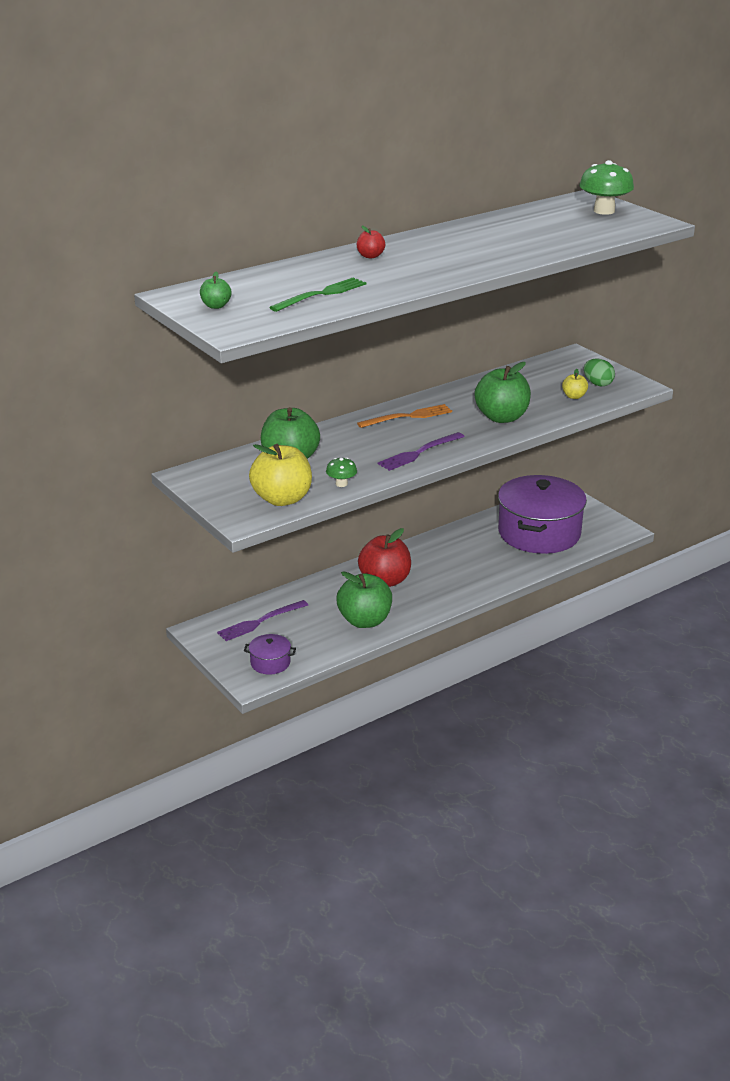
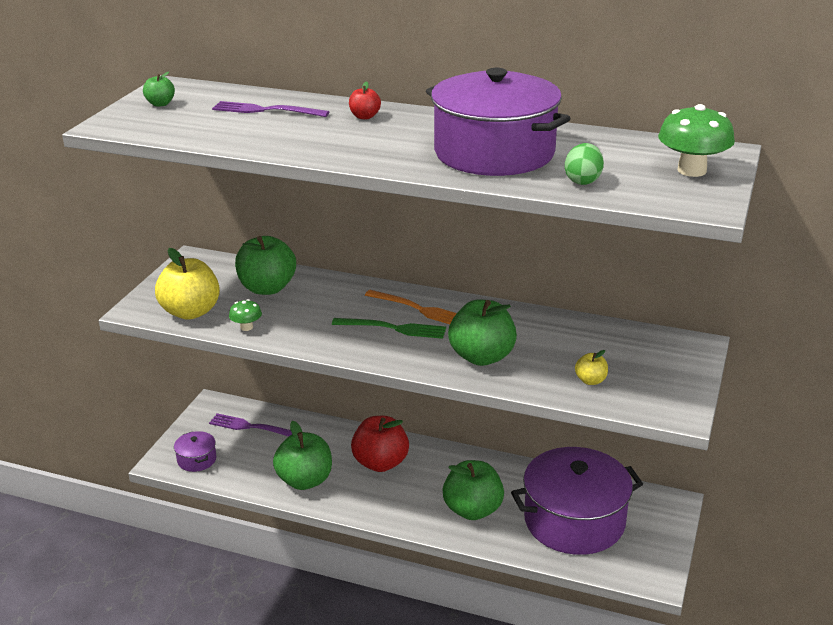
camera: 55 degrees right, 0 degrees up
(321, 294) = (236, 128): green fork -> green fork (393, 328)
(419, 453) = (350, 341): purple fork -> purple fork (266, 110)
(484, 565) = (473, 510): none -> green apple
(500, 242) = (494, 153): none -> purple pot
(597, 384) = (644, 384): green egg -> green egg (583, 181)

